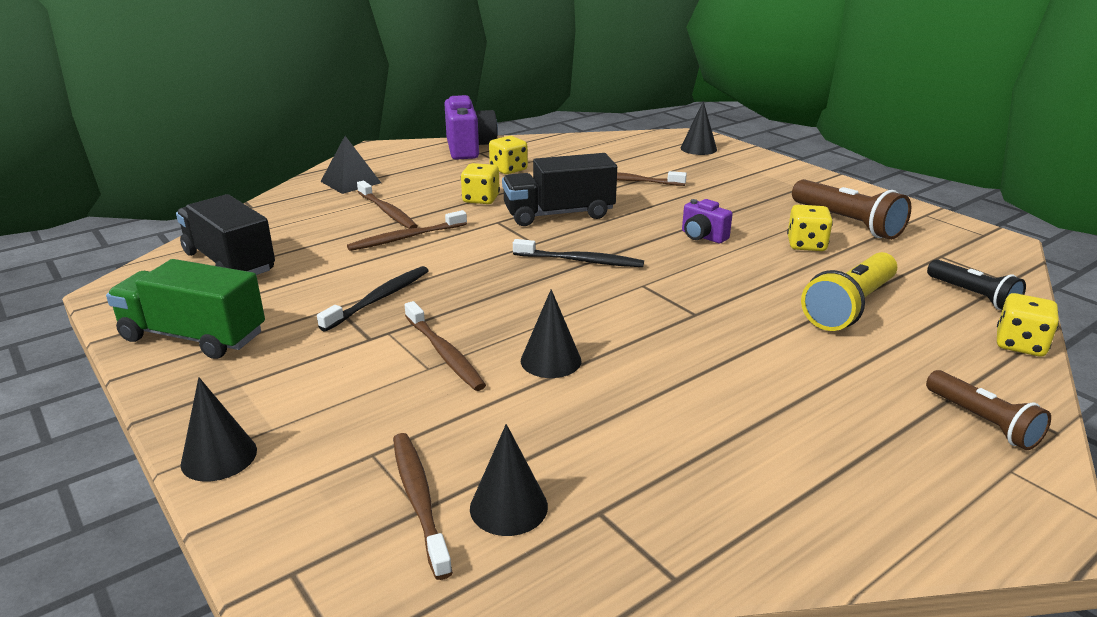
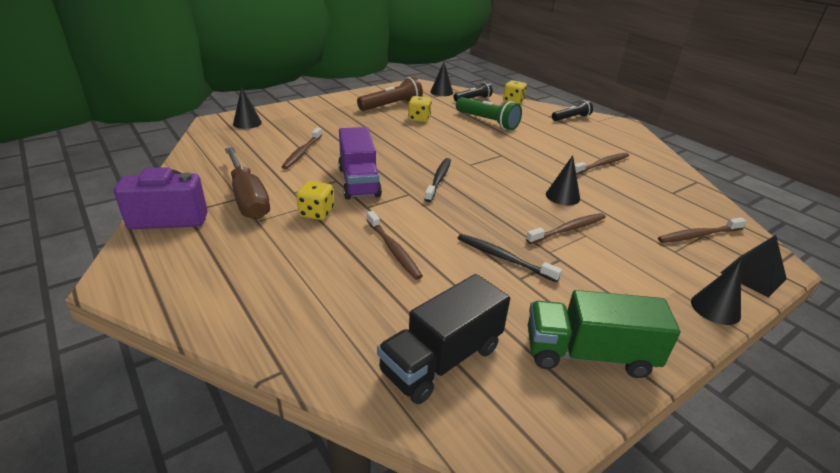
camera: 90 degrees left, 5 degrees up
(193, 336) = (588, 354): green truck -> green truck turned 75 degrees clockwise
(350, 182) = (232, 293): black pyramid -> black pyramid (753, 276)
(387, 212) = (331, 262): brown toothbrush -> brown toothbrush (602, 164)
(508, 169) = (248, 198): yellow dice -> brown screwdriver
(508, 507) = (685, 212): black cone -> black cone (441, 92)
(558, 214) = (359, 182): black truck -> purple truck
(702, 237) = (405, 141): purple camera -> none
(850, 307) = (487, 122): yellow flashlight -> green flashlight
(982, 422) = (571, 118): brown flashlight -> black flashlight

